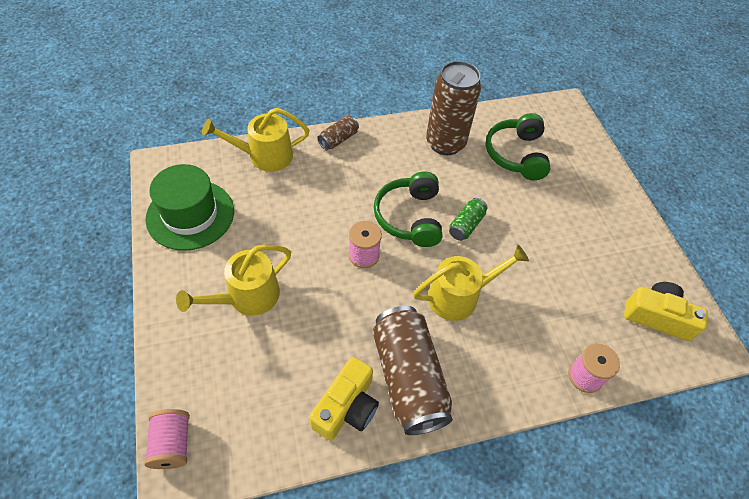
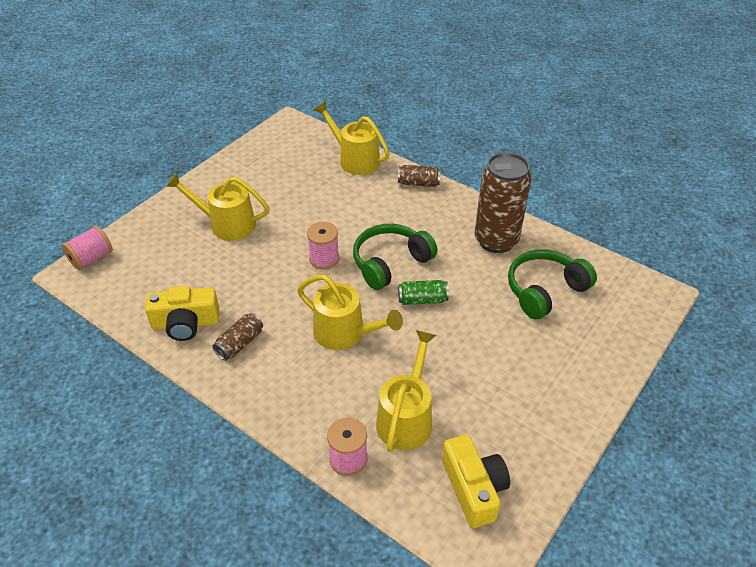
camera: 55 degrees right, 10 degrees down
(190, 215) = (264, 160): green hat -> none
(408, 378) = (240, 343): brown can -> brown can, size x0.47
(571, 313) = (406, 418): none -> yellow watering can

